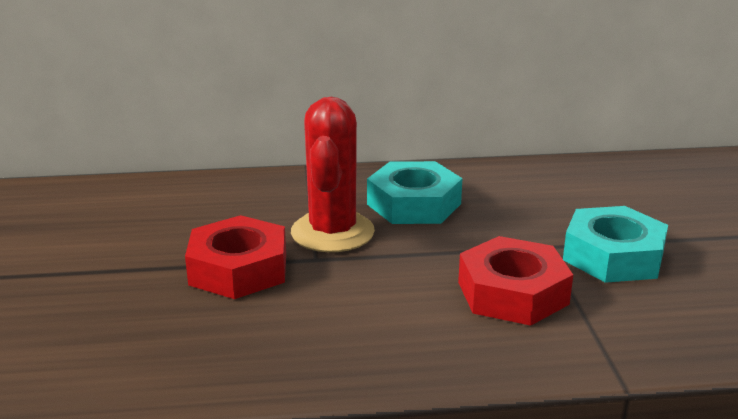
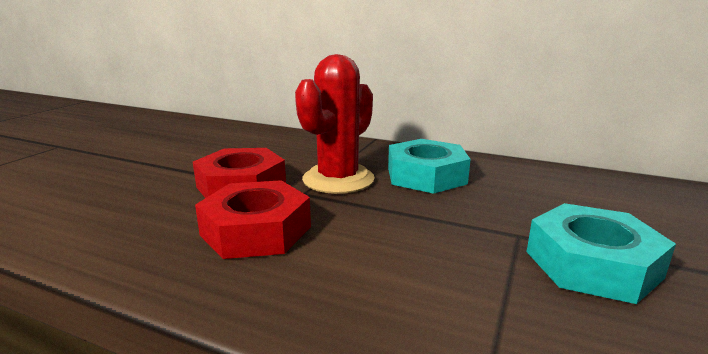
camera: 30 degrees right, 5 degrees down
(512, 293) = (439, 266): red nut -> red nut (256, 231)

